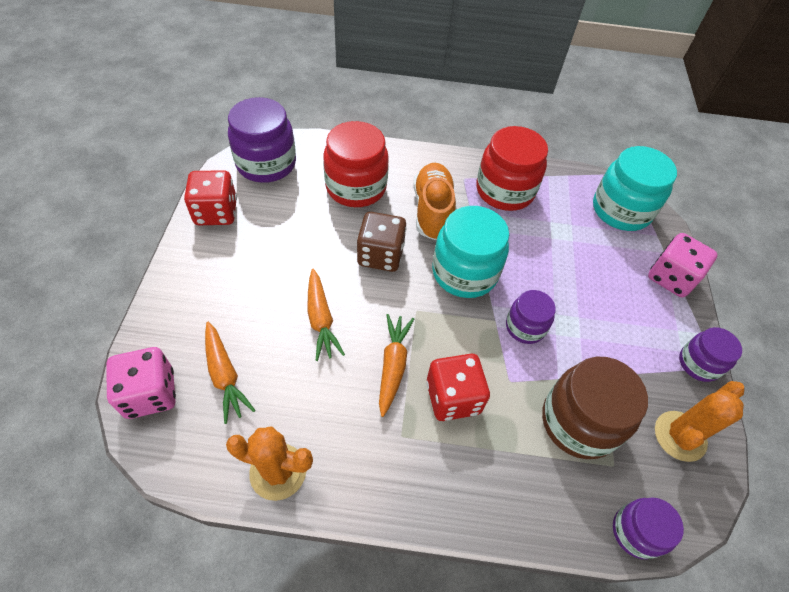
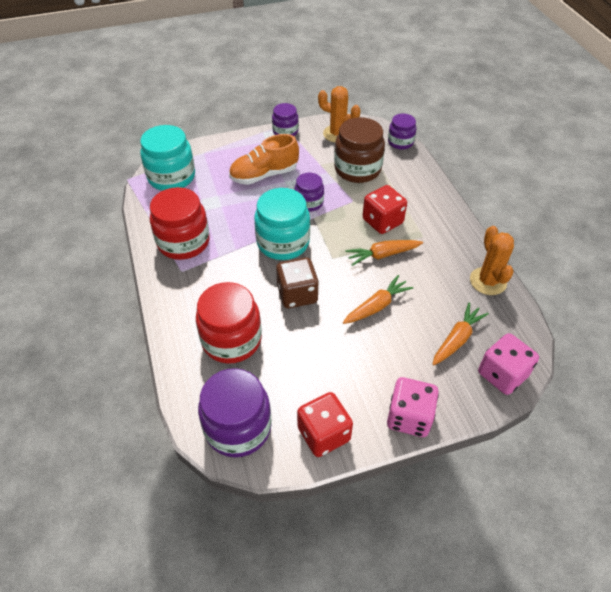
camera: 110 degrees left, 5 degrees down
(432, 211) = (231, 279): orange shoe -> orange shoe (264, 175)
(671, 278) = (225, 148): pink dice -> pink dice (409, 417)

